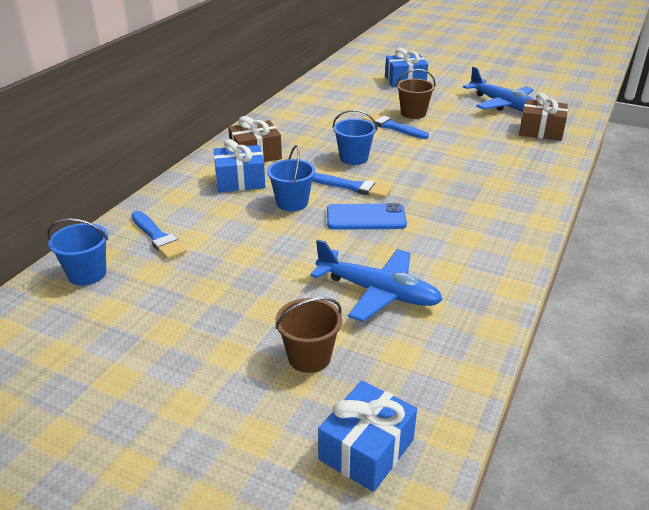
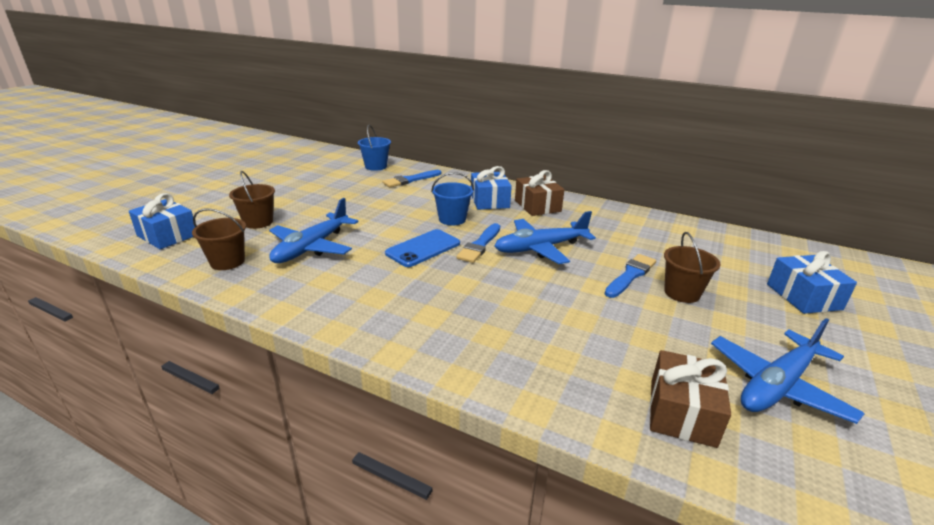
camera: 90 degrees right, 5 degrees down
(353, 158) = (541, 248): blue bucket -> blue plane
(366, 217) = (423, 248): blue phone -> blue phone turned 45 degrees clockwise
(430, 355) = (227, 262): none -> brown bucket

